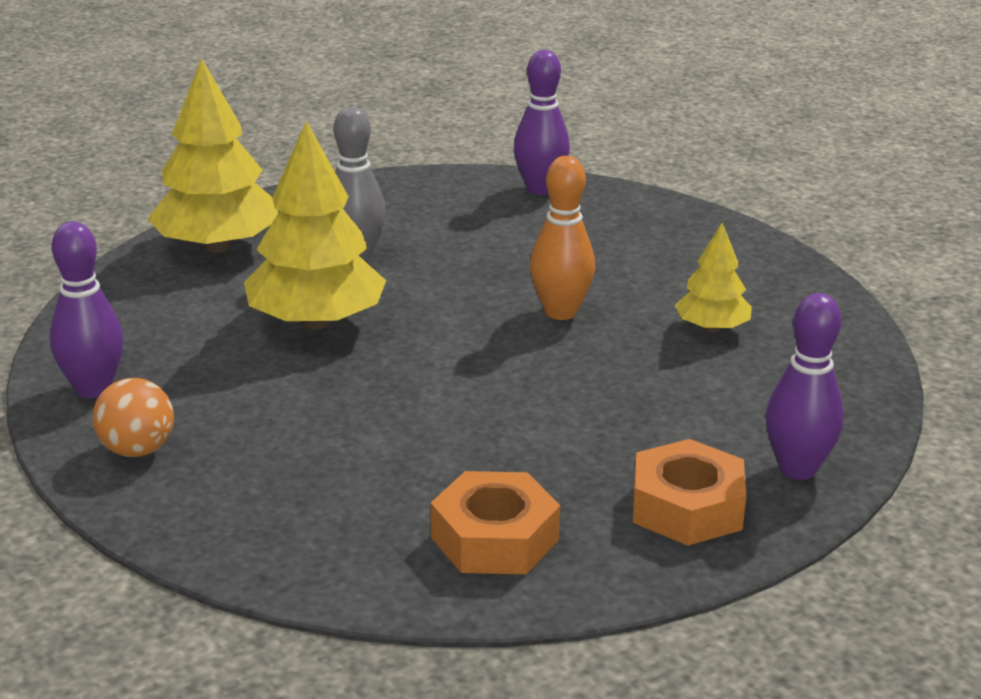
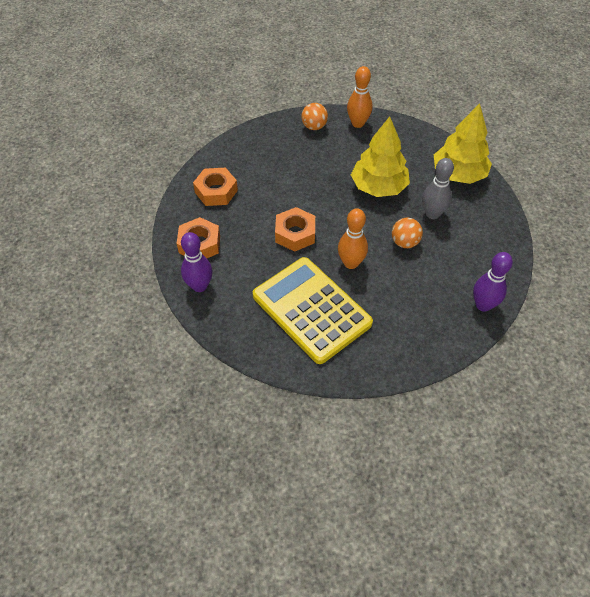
camera: 115 degrees right, 25 degrees up
(93, 389) = (358, 123): purple bowling pin -> orange bowling pin
(457, 270) = (404, 242): none -> orange ball
(539, 389) = (295, 234): none -> orange nut
(712, 328) = (311, 310): yellow tree -> yellow calculator

